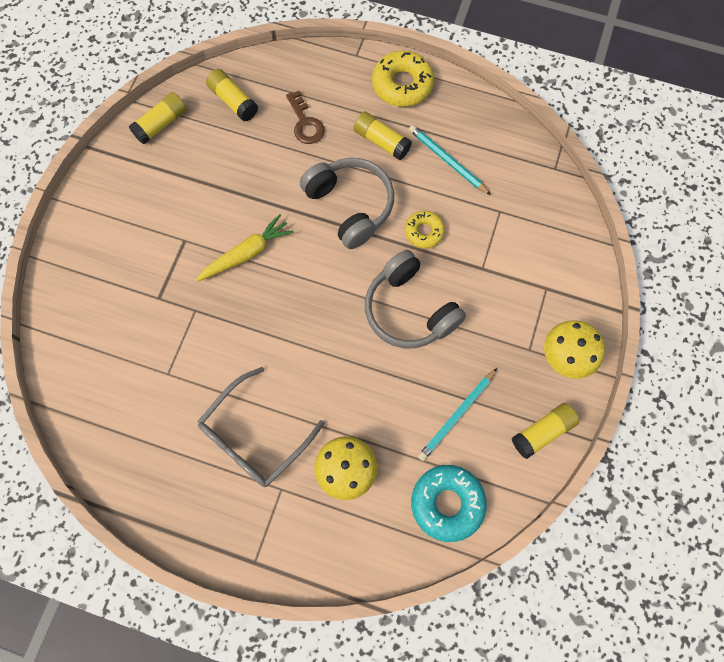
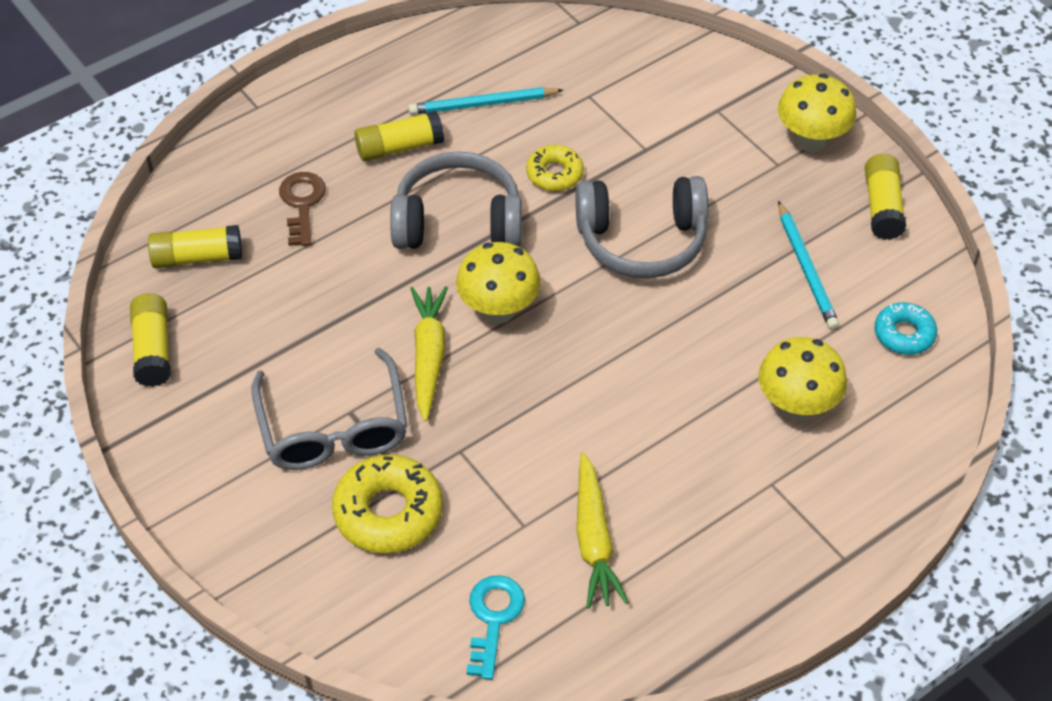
camera: 55 degrees left, 20 degrees down
(100, 396) = (493, 619): none -> turquoise key
(181, 415) = (594, 540): none -> yellow carrot
(254, 436) = (683, 476): grey glasses -> grey glasses (333, 428)
(302, 267) = (498, 311): none -> yellow mushroom
(305, 123) = (302, 204): brown key -> brown key turned 105 degrees counterclockwise
(402, 84) = (342, 88): yellow donut -> yellow donut (388, 512)
(447, 503) = (904, 334): turquoise donut -> turquoise donut, size x0.60

